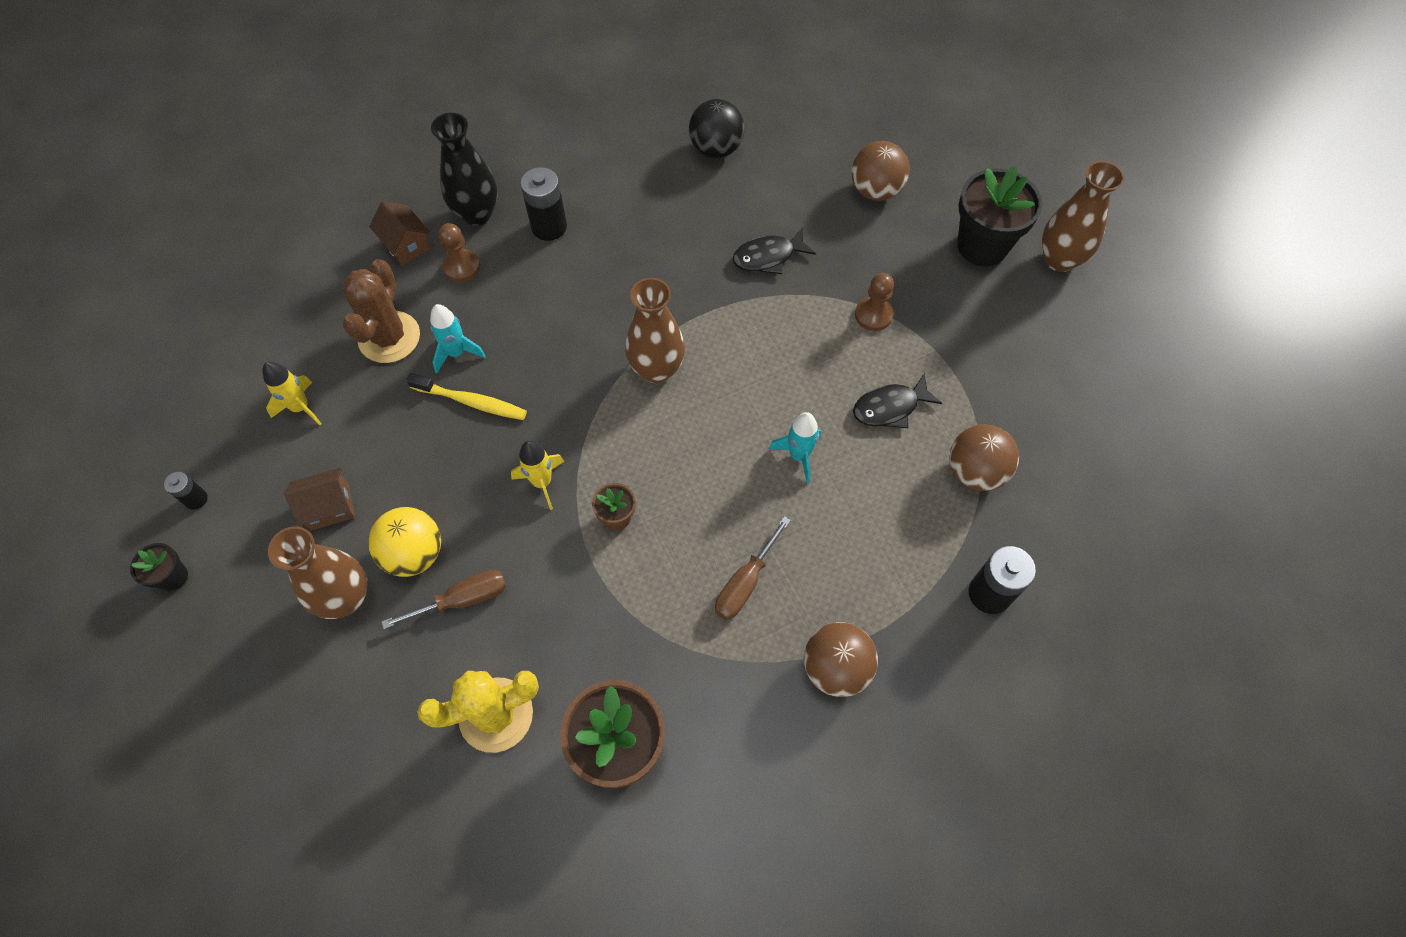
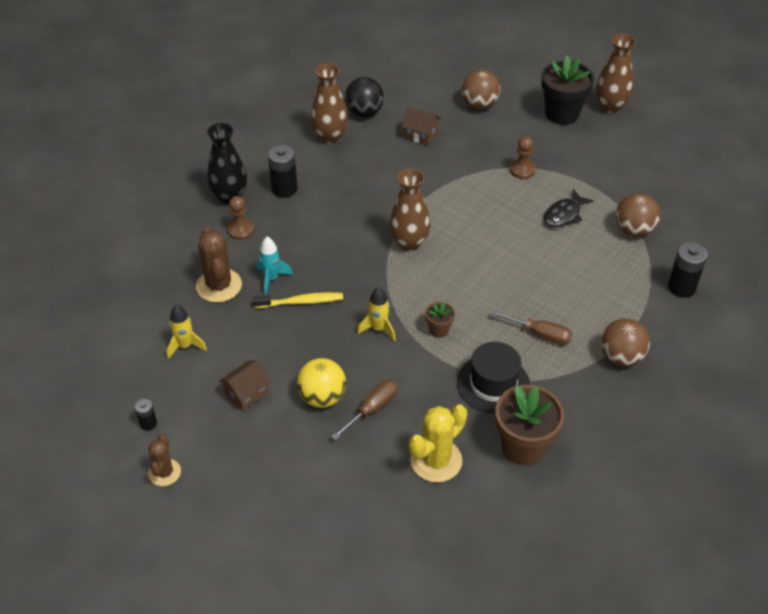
camera: 25 degrees left, 15 degrees down
(173, 577) = (164, 472): black flower pot -> brown cactus
(346, 598) = (294, 438): brown vase -> brown vase (330, 136)
(406, 245) = (193, 230): brown house -> brown house (421, 135)
(637, 632) = (493, 384): none -> black hat
(745, 583) = (540, 334): brown screwdriver -> brown screwdriver turned 75 degrees counterclockwise
(768, 257) = (437, 160): black fish -> none
(798, 455) = (527, 258): turquoise rocket -> none

